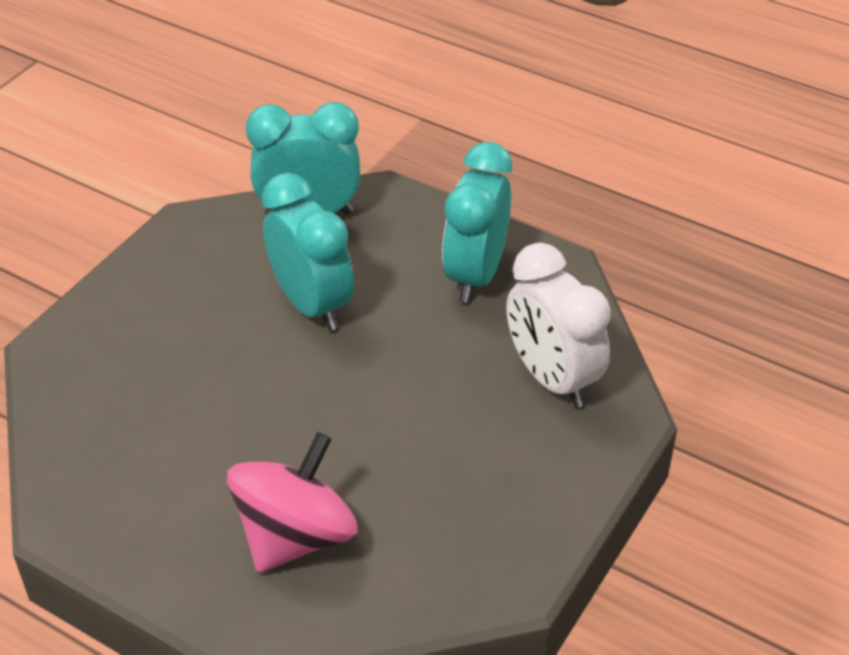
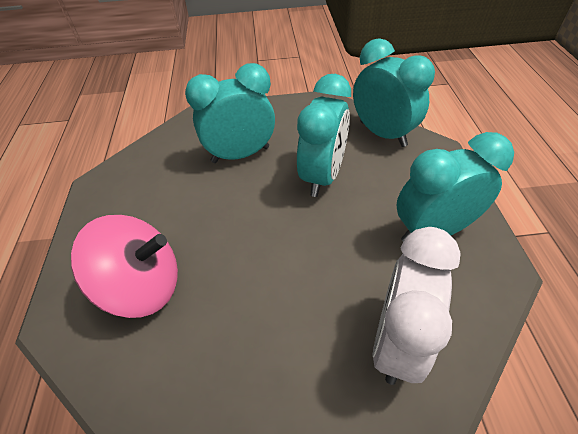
camera: 55 degrees right, 5 degrees up
(187, 353) = (240, 154): none -> turquoise clock

